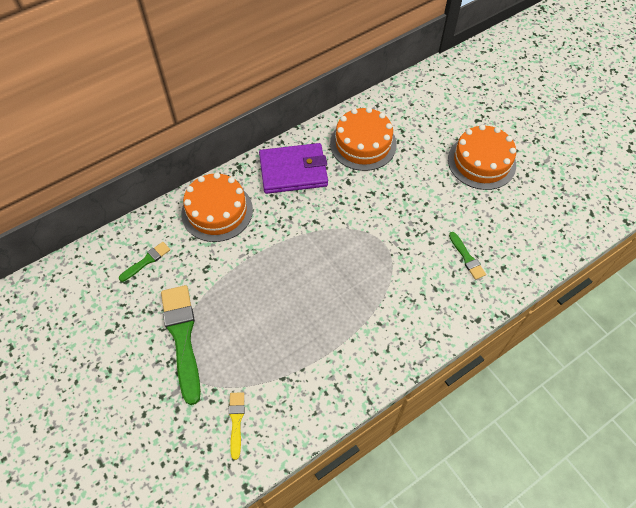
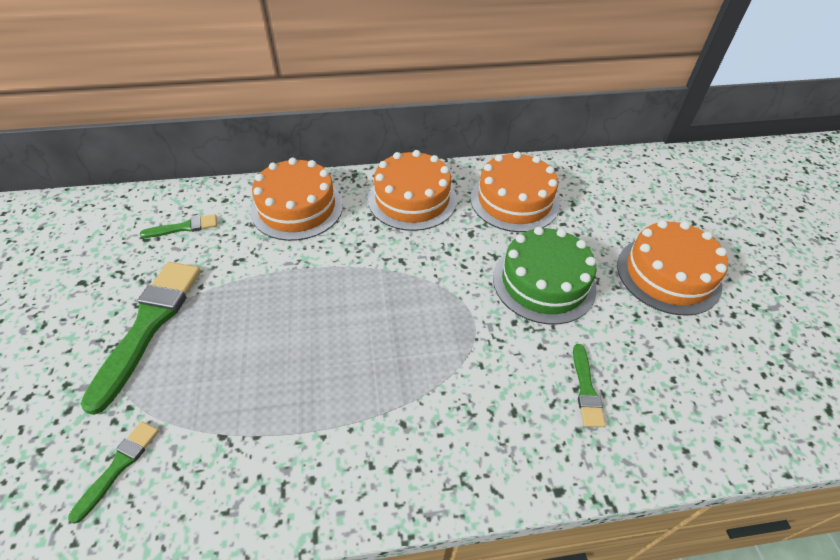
camera: 25 degrees right, 10 degrees down
(236, 421) = (119, 466): yellow brush -> green brush
(293, 171) = (412, 199): purple wallet -> orange cake
(412, 199) = (544, 282): none -> green cake

